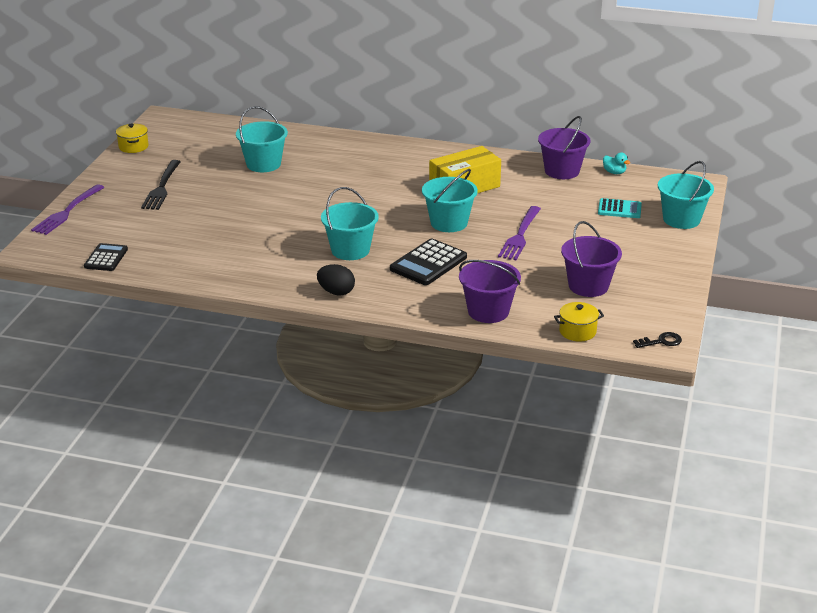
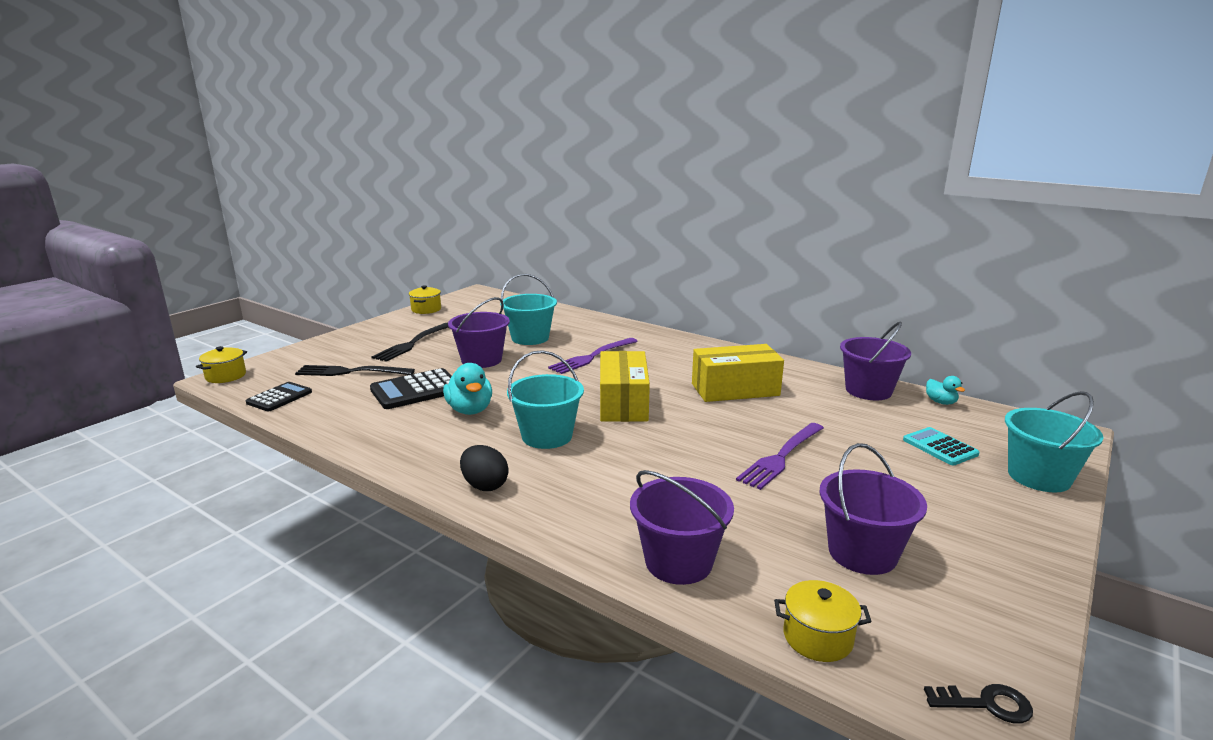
camera: 20 degrees right, 10 degrees down
(31, 248) = (226, 376): none -> yellow pot
(67, 211) = (302, 350): purple fork -> purple fork (592, 357)
(139, 225) = (351, 372): none -> black fork
(241, 194) = (481, 360): none -> purple bucket
(274, 240) = (470, 410): none -> turquoise duck
(387, 213) = (623, 403): none -> yellow box
(428, 263) = (634, 471): black calculator -> black calculator (416, 390)
(449, 223) = (692, 425): turquoise bucket -> none
(619, 209) = (940, 447): turquoise calculator -> turquoise calculator turned 150 degrees counterclockwise

